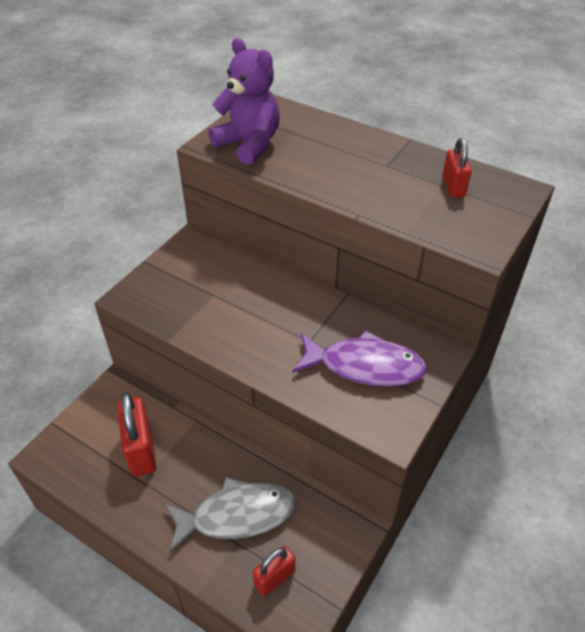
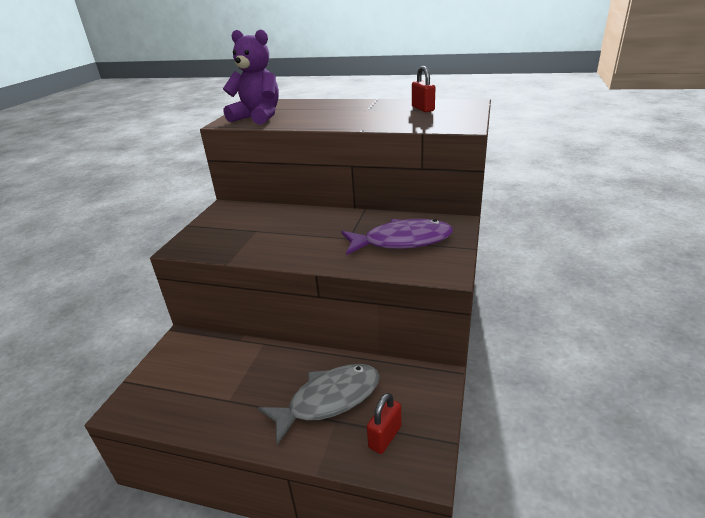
camera: 15 degrees left, 15 degrees down
(141, 450) = (220, 378): red padlock -> none

